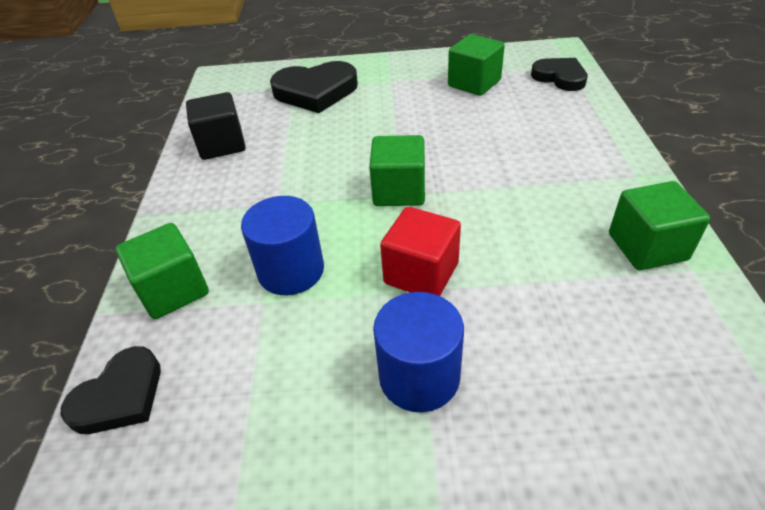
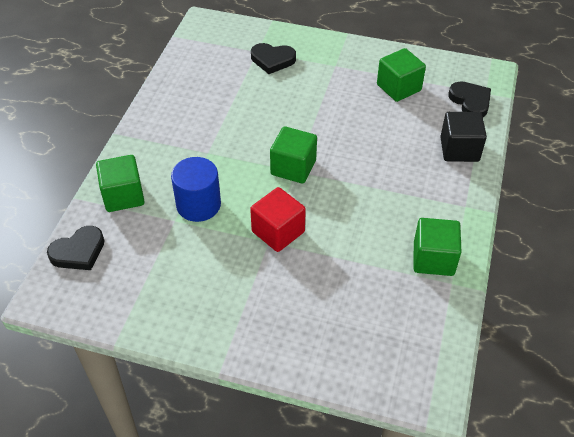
camera: 15 degrees right, 5 degrees up
(222, 145) = (186, 91): black cube -> black cube (459, 149)
(315, 92) = (272, 60): black heart -> black heart, size x0.65
(419, 376) = (245, 293): blue cylinder -> none

